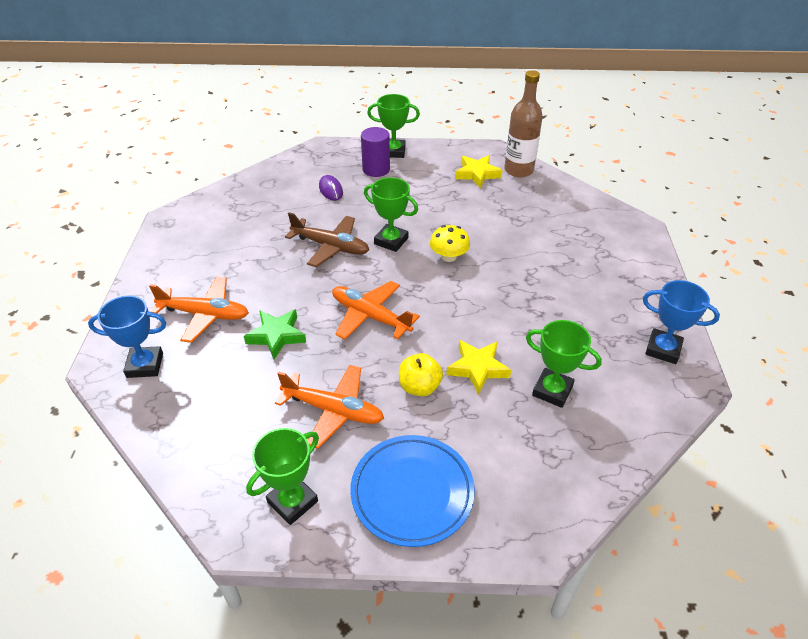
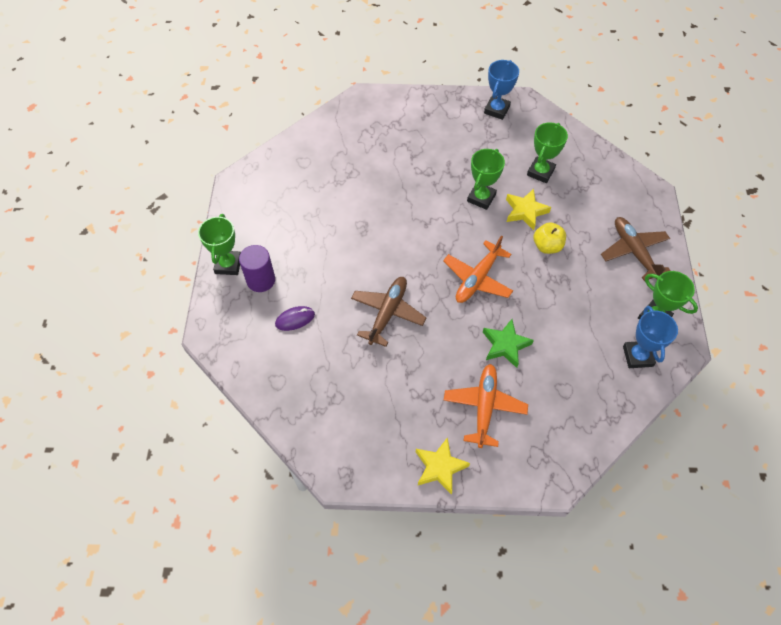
camera: 90 degrees left, 15 degrees up
(145, 365) = (549, 444): blue trophy -> blue trophy (637, 356)
(334, 410) = (576, 298): orange plane -> none
(391, 241) = (379, 265): green trophy -> green trophy (481, 198)
(412, 492) = (633, 251): blue plate -> brown plane
(449, 256) = (401, 223): yellow mushroom -> none
(477, 174) = (278, 196): yellow star -> yellow star (440, 467)
(518, 170) = (274, 165): brown bottle -> none

